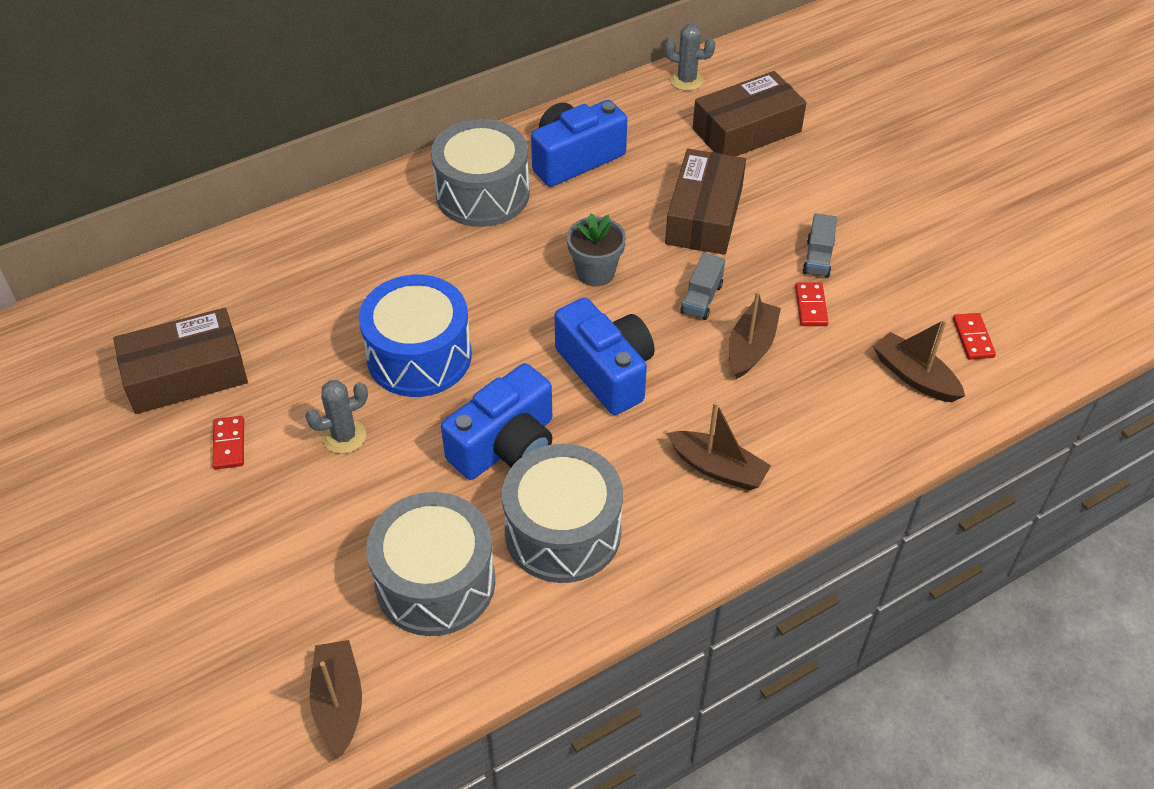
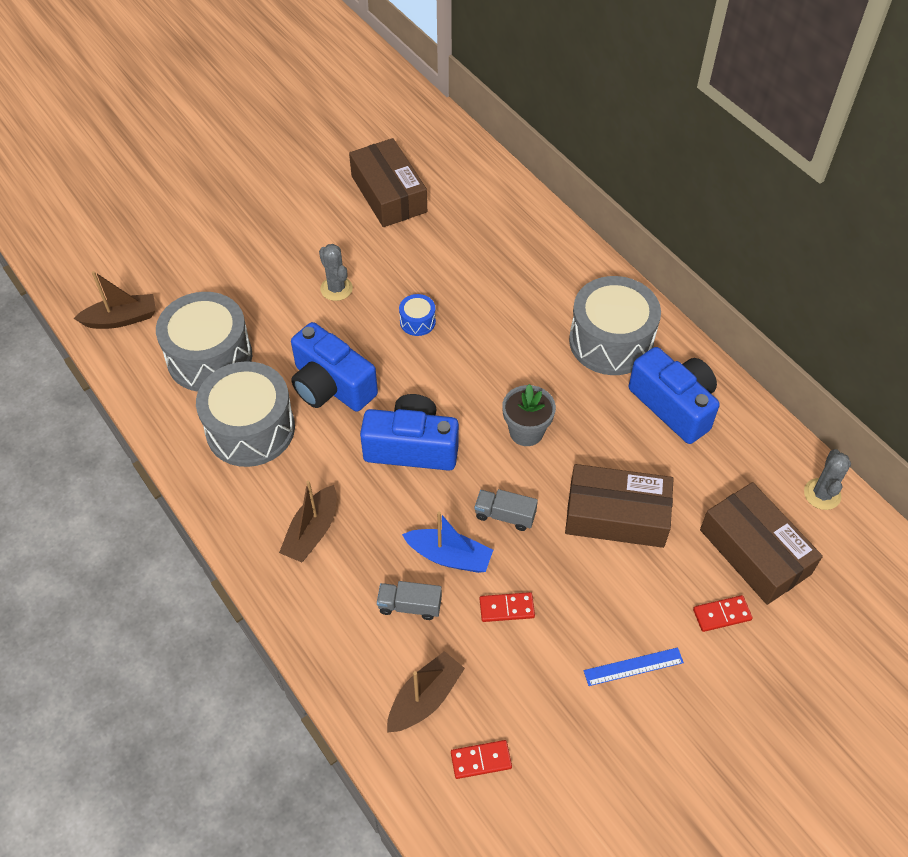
camera: 85 degrees right, 5 degrees up
(229, 444) = (327, 228): red domino -> red domino (721, 614)
(419, 356) = (417, 321): blue drum -> blue drum, size x0.43
(606, 371) = (412, 447): blue camera -> blue camera turned 135 degrees counterclockwise
(751, 347) = (449, 556): brown boat -> blue boat
(818, 258) = (574, 616): grey truck -> grey truck (410, 606)
(867, 223) = (633, 666): none -> blue ruler

